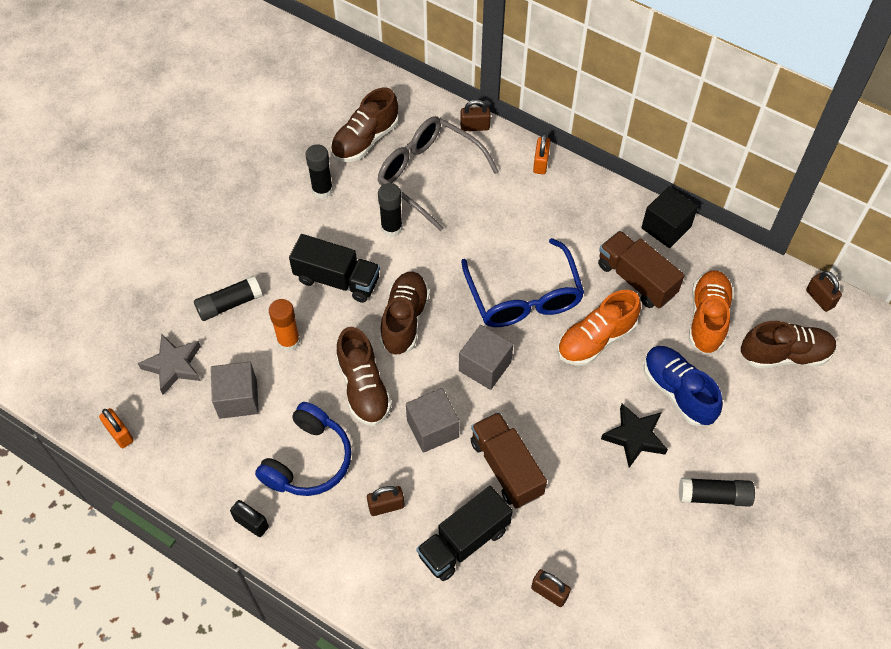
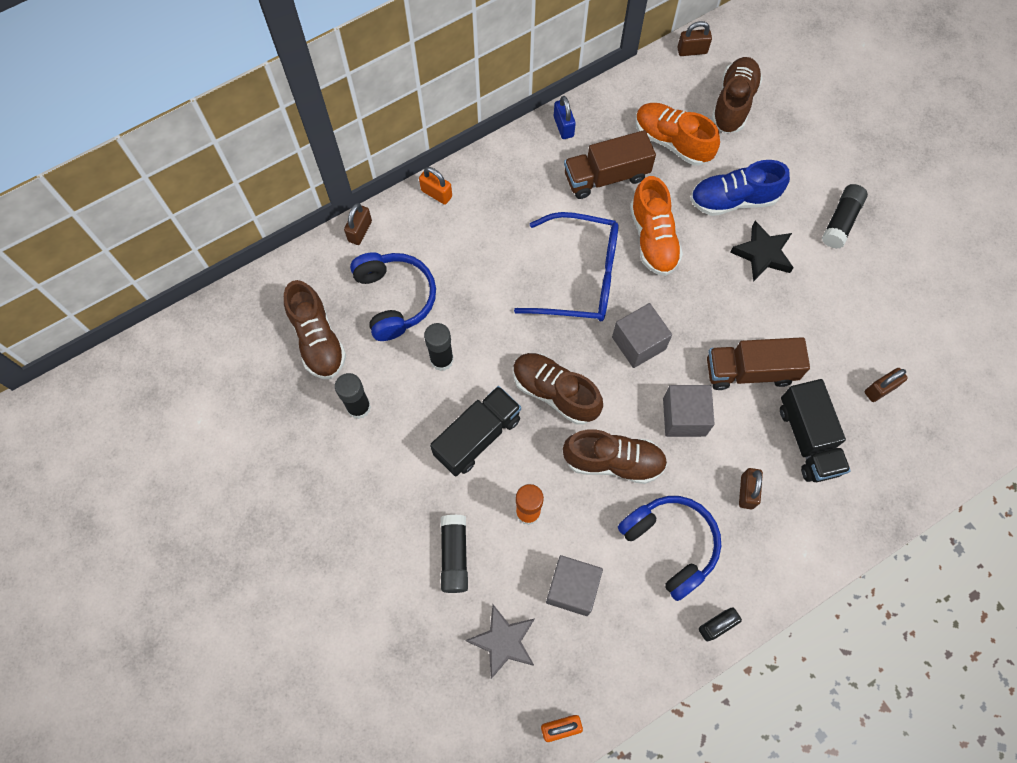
camera: 65 degrees left, 10 degrees up
(428, 174) = (395, 299): grey glasses -> blue headphones
(666, 227) = (563, 126): black cube -> blue padlock

